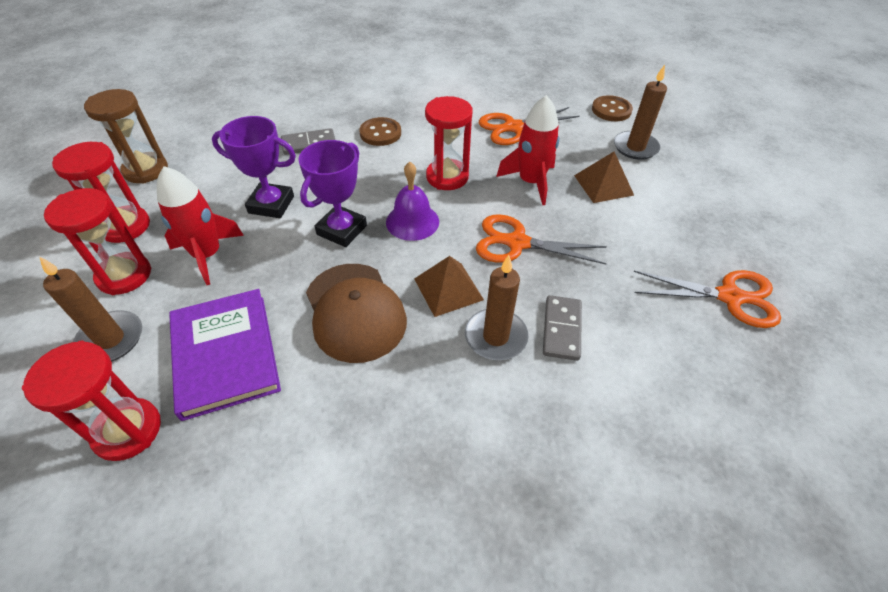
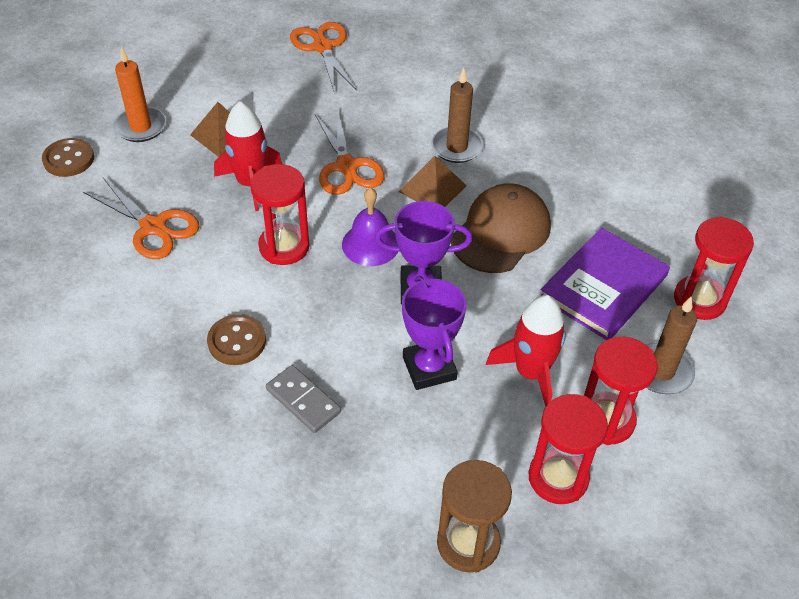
camera: 120 degrees left, 0 degrees up
(562, 329) = (421, 117): grey domino -> none
(635, 147) = (141, 127): brown candle -> orange candle

